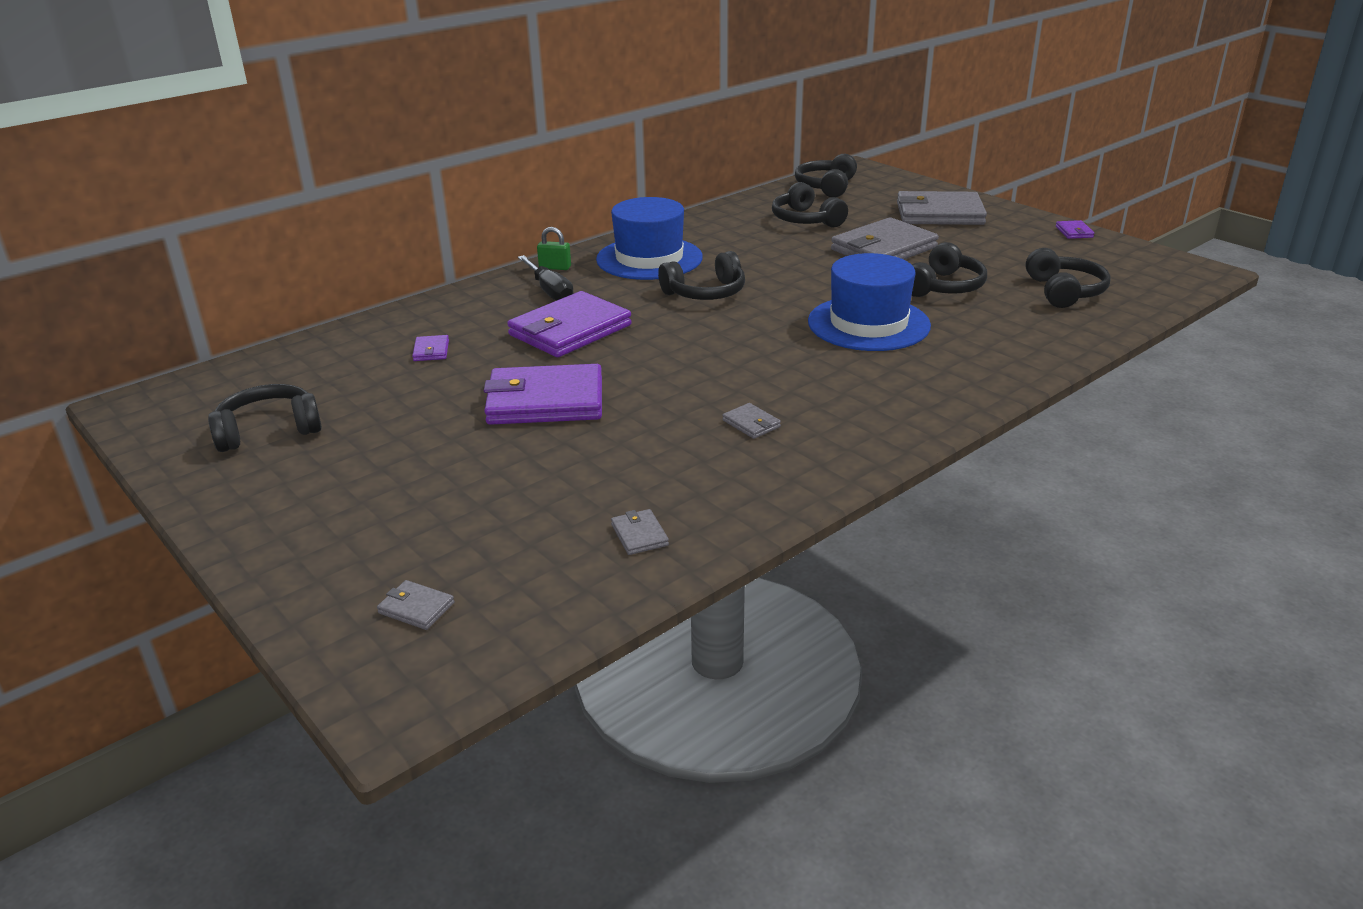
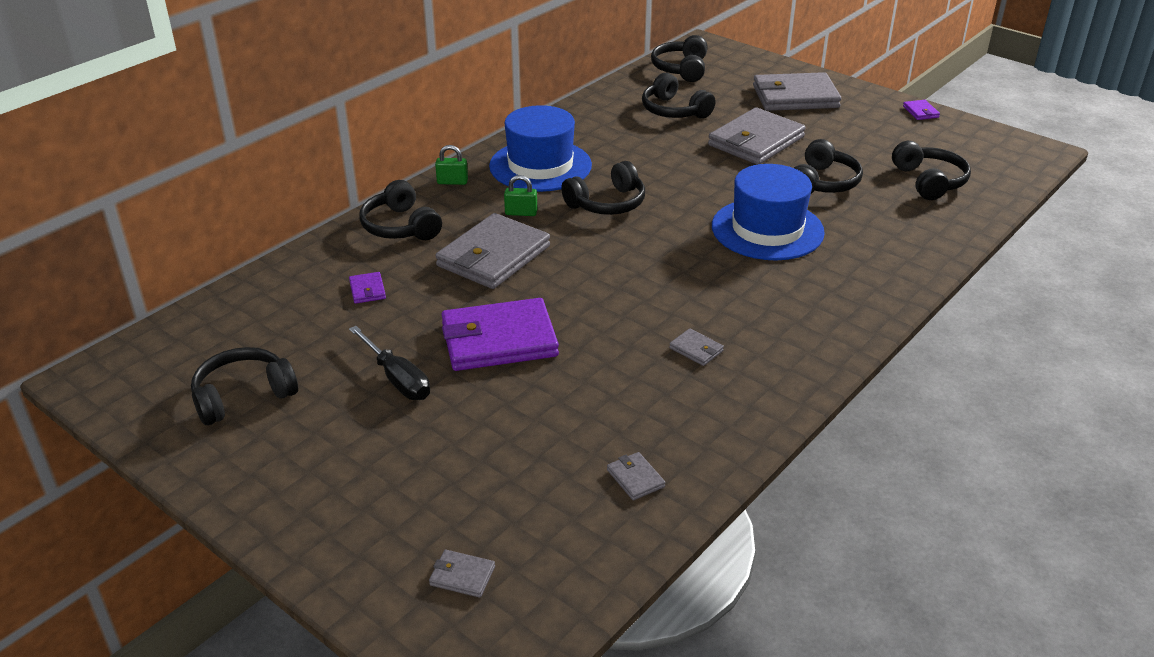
camera: 10 degrees left, 5 degrees up
(487, 301) = (400, 226): none -> black headphones
(550, 291) = (457, 211): black screwdriver -> black screwdriver (397, 379)
(570, 330) = (493, 256): purple wallet -> grey wallet
(613, 296) = (521, 213): none -> green padlock

